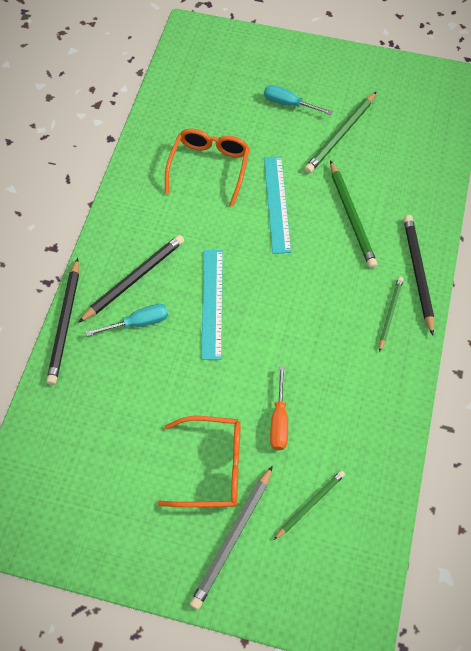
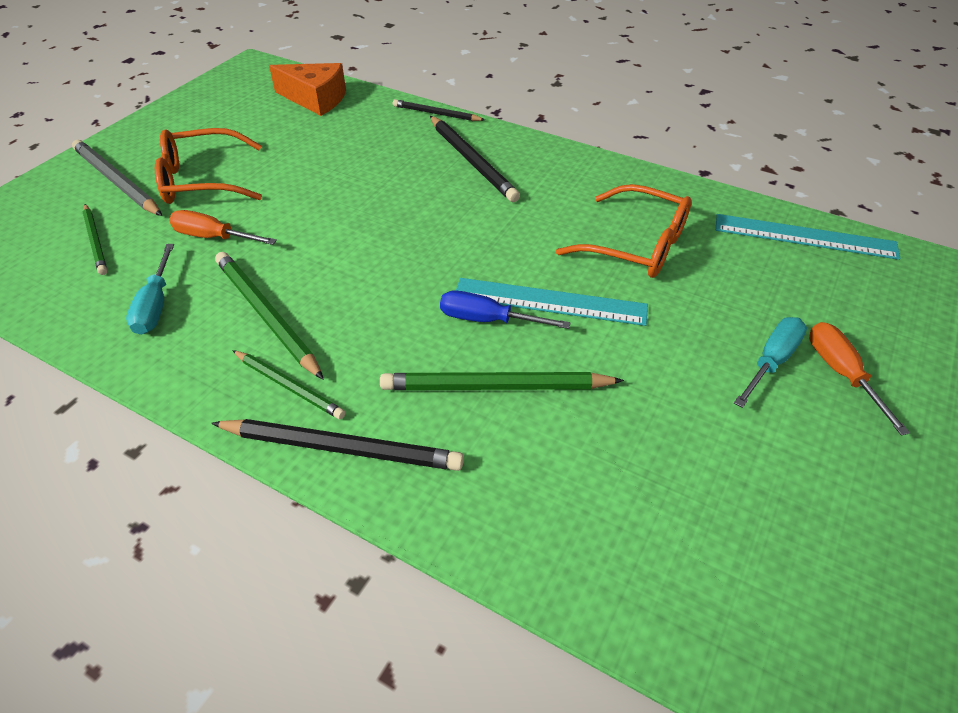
camera: 105 degrees right, 15 degrees down
(57, 433) = (316, 99): none -> orange cheese
(65, 323) = (436, 114): black pencil -> black pencil, size x0.63
(138, 323) = (411, 157): turquoise screwdriver -> turquoise screwdriver (156, 305)
(212, 303) = (407, 212): turquoise ruler -> turquoise ruler (804, 236)
(212, 467) = (202, 180): orange glasses -> orange glasses turned 60 degrees clockwise
(287, 78) = (841, 373): none -> orange screwdriver
(303, 231) = (487, 320): none -> blue screwdriver
(341, 135) = (689, 419): green pencil -> green pencil (266, 316)

